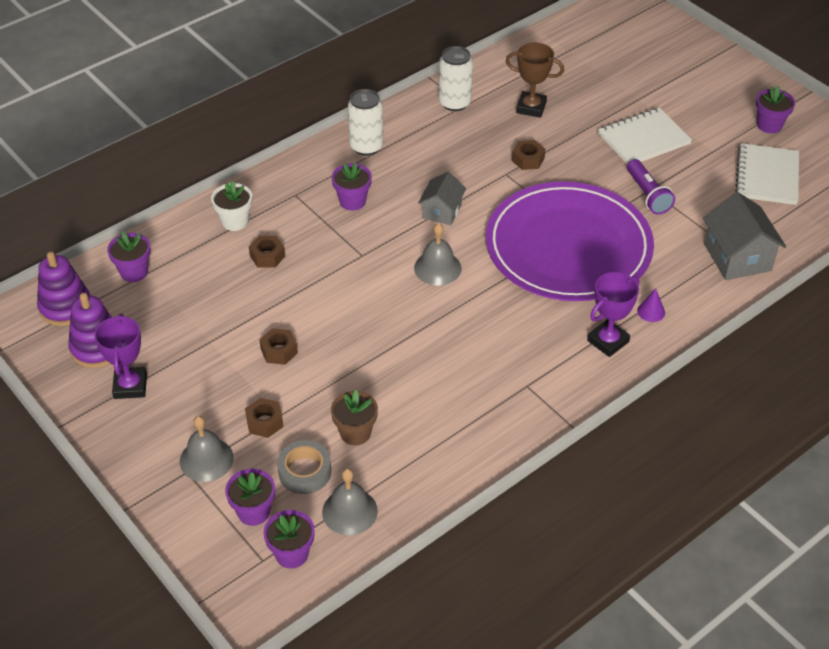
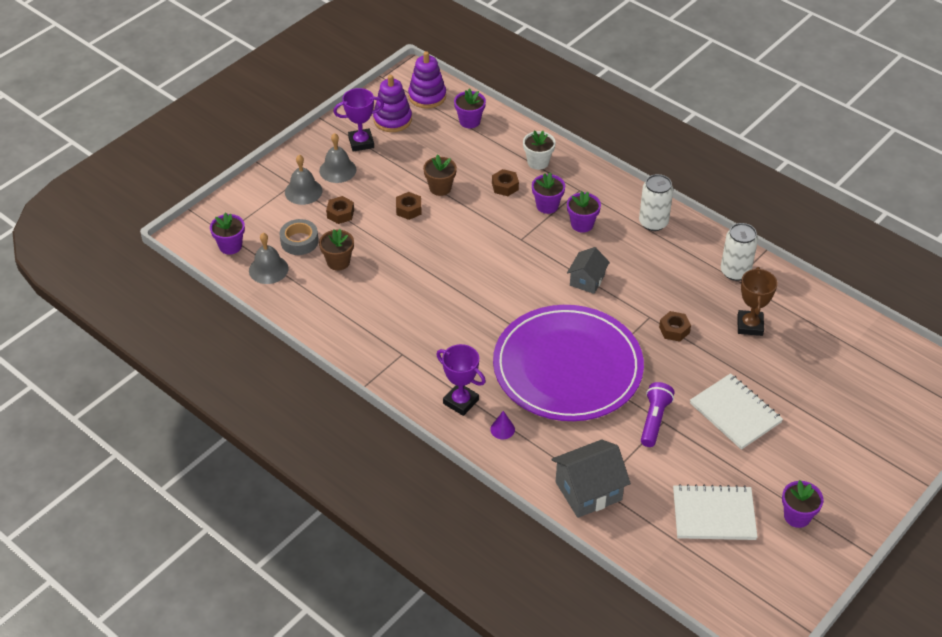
camera: 80 degrees right, 0 degrees up
(249, 316) = (440, 188): none -> brown flower pot
(253, 512) = (262, 222): purple flower pot -> purple flower pot (547, 206)
(437, 268) = (518, 286): grey bell -> grey bell (337, 170)
(442, 211) = (587, 280): grey house -> grey house turned 75 degrees counterclockwise
(648, 195) = (654, 420): purple flashlight -> purple flashlight turned 135 degrees clockwise

